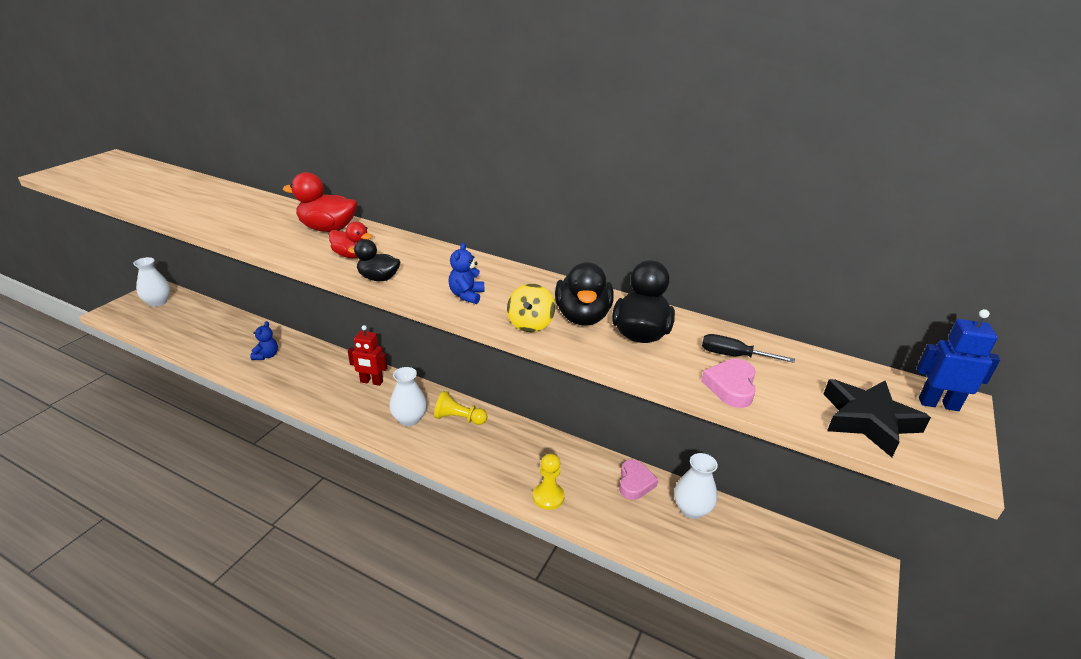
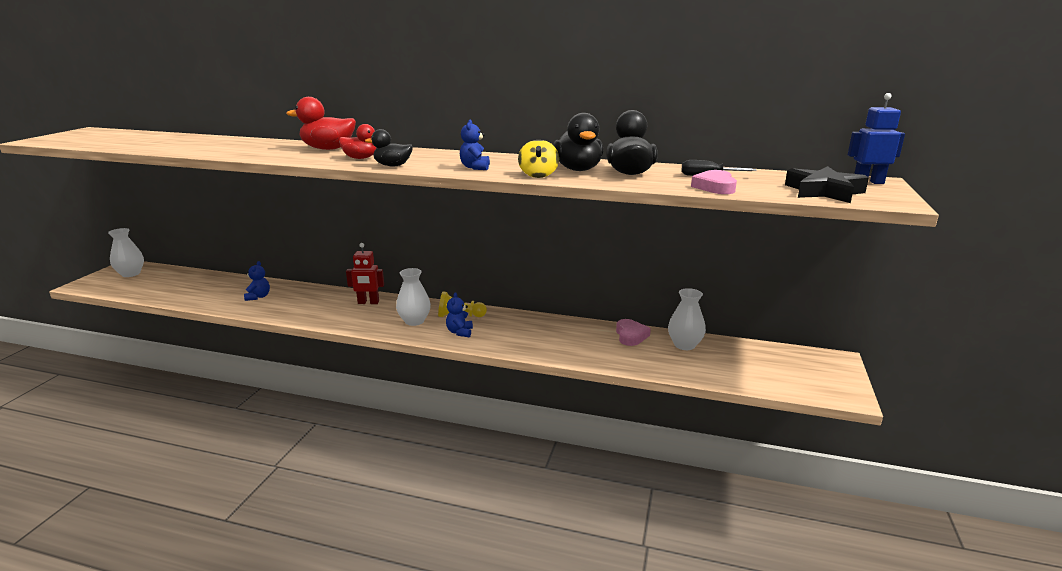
camera: 10 degrees left, 10 degrees down
(451, 445) = (460, 332): none -> blue teddy bear
(548, 497) = (560, 352): yellow pawn -> none

